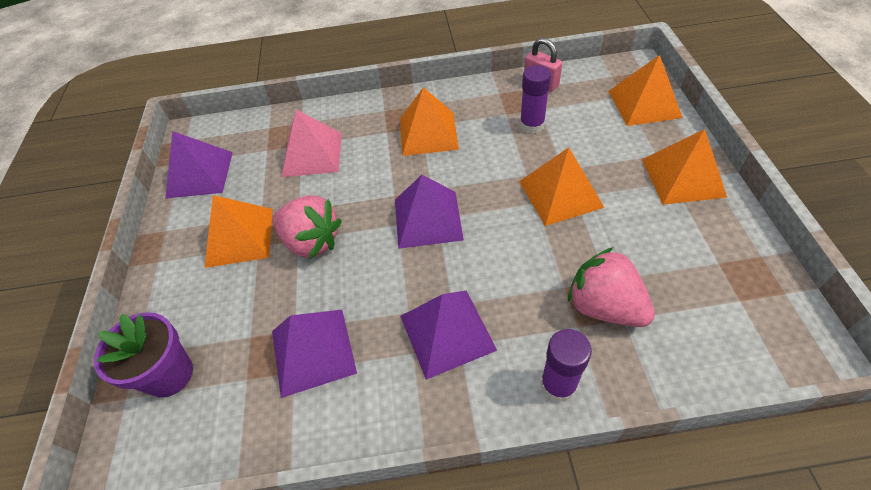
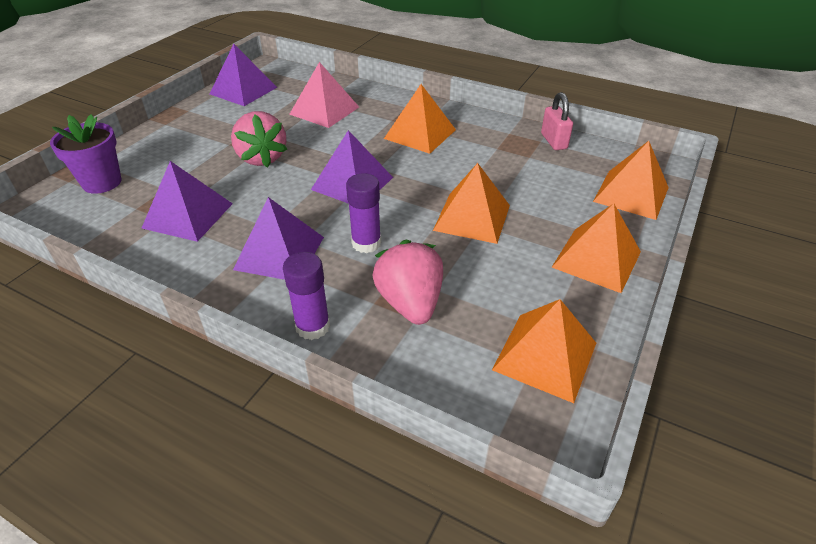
camera: 30 degrees right, 10 degrees down
(239, 237) = (223, 134): orange pyramid -> orange pyramid (545, 356)
(532, 125) = (508, 164): purple glue stick -> purple glue stick (366, 243)

